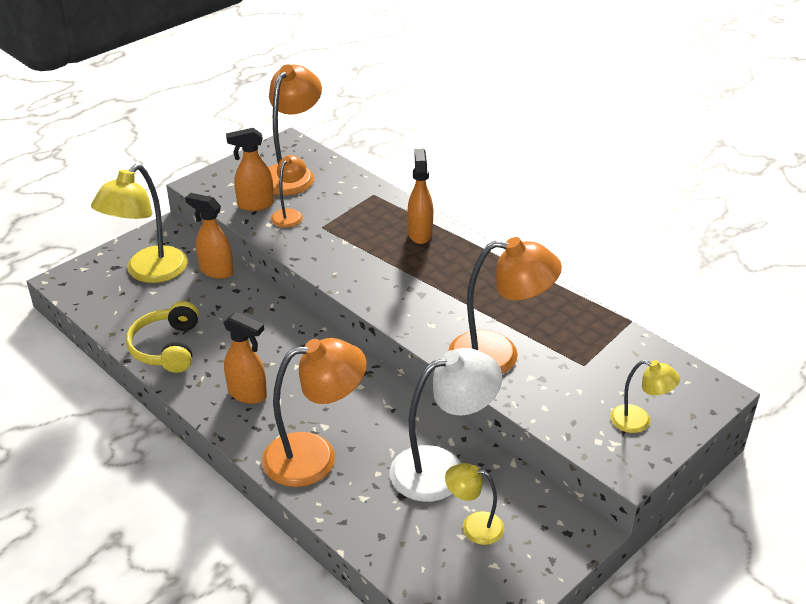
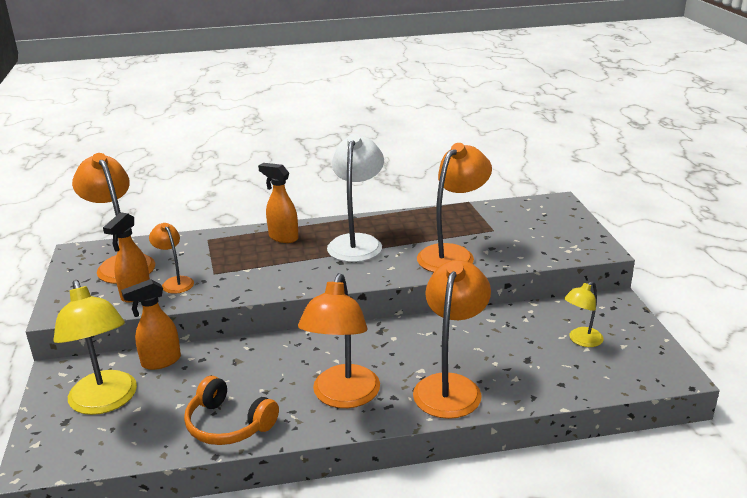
camera: 55 degrees left, 10 degrees down
(167, 348) = (228, 424): yellow headphones -> orange headphones
(248, 394) = (343, 397): orange spray bottle -> orange lamp
(442, 468) = (515, 333): white lamp -> white lamp (357, 242)
(639, 421) = (562, 232): yellow lamp -> none

